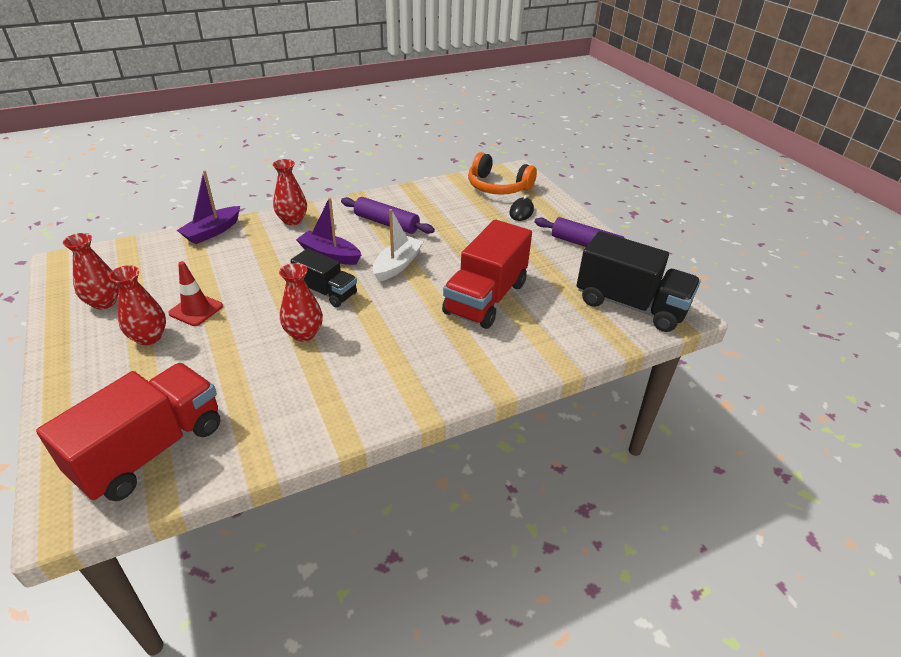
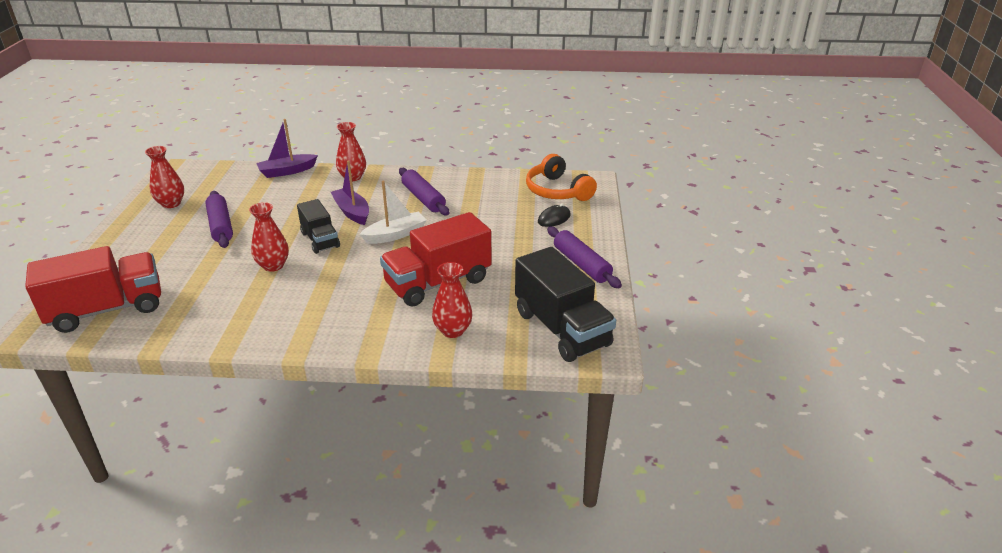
camera: 30 degrees right, 5 degrees down
(149, 337) = (175, 236): red vase -> red vase (453, 330)
(196, 310) = (221, 226): red traffic cone -> purple rolling pin

